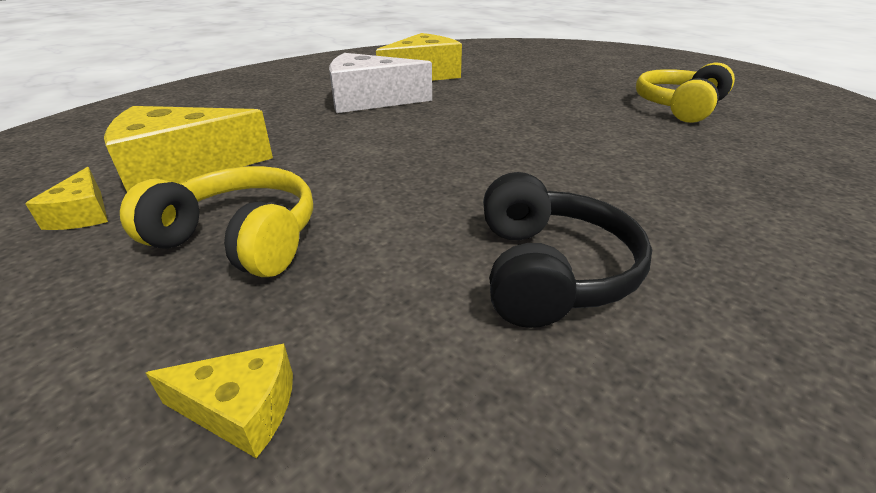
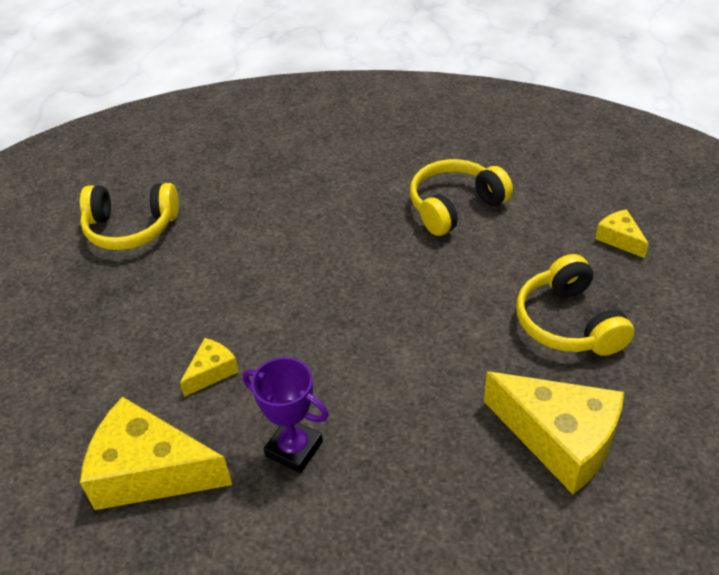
camera: 125 degrees left, 10 degrees up
(83, 214) = (651, 422): yellow cheese -> yellow cheese (211, 372)
(369, 100) = (294, 449): white cheese -> purple trophy
(549, 271) = (455, 206): black headphones -> yellow headphones

